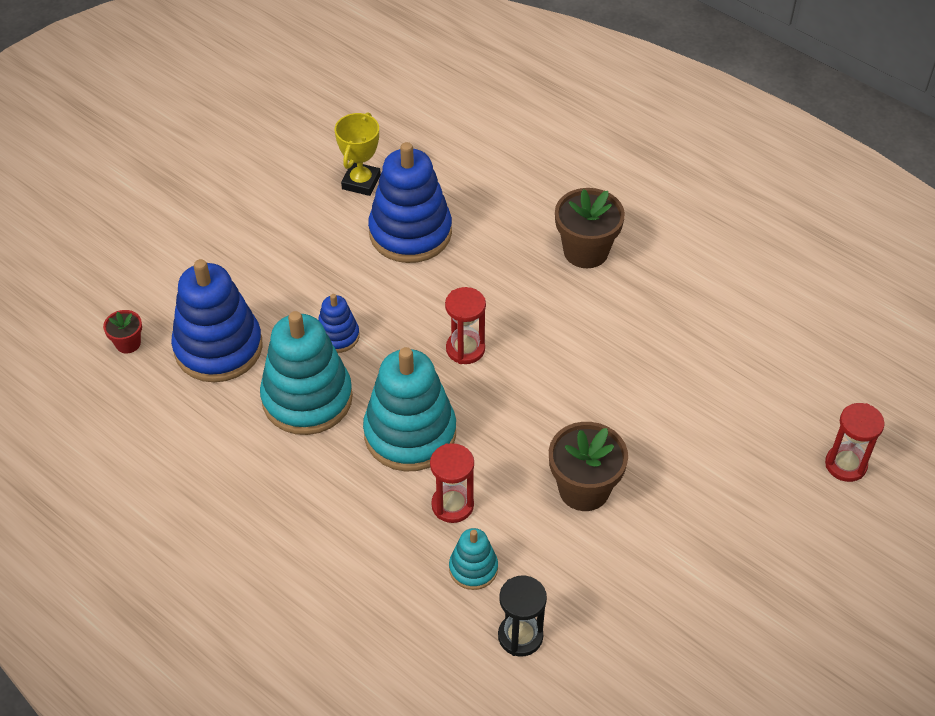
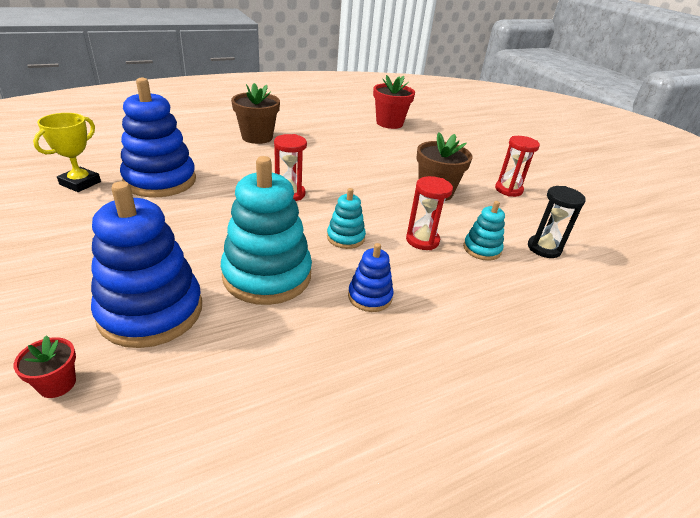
camera: 70 degrees left, 15 degrees down
(337, 336) = (218, 240): blue stacking toy -> blue stacking toy (370, 297)
(361, 182) = (80, 183): yellow trophy -> yellow trophy turned 75 degrees clockwise
(410, 434) = (345, 238): turquoise stacking toy -> turquoise stacking toy, size x0.50
(780, 369) = (389, 123): none -> red flower pot
(845, 464) = (457, 129): red hourglass -> red hourglass (508, 190)

